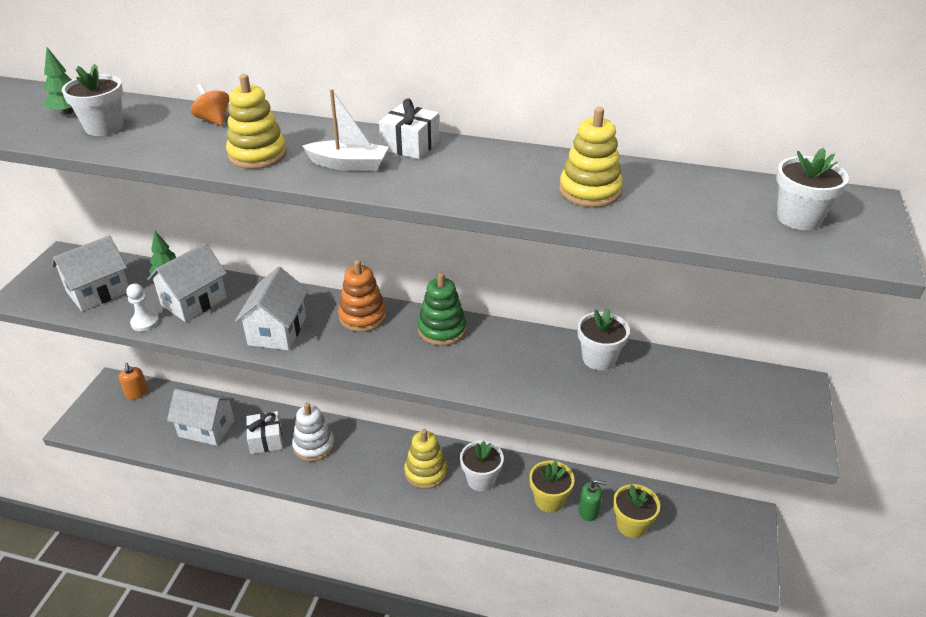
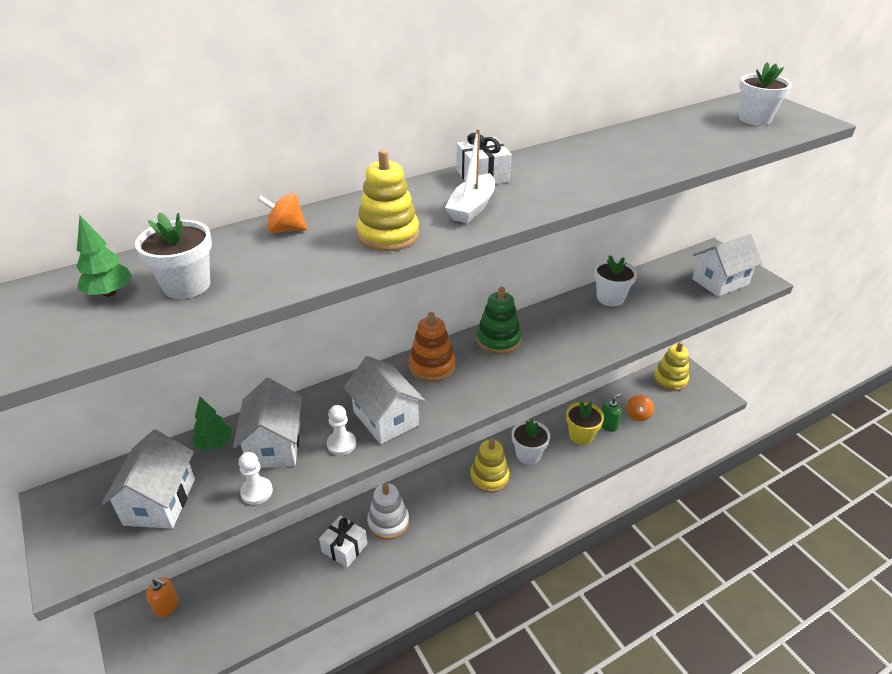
camera: 45 degrees left, 0 degrees up
(206, 428) = (280, 580): white house -> white house (720, 282)
(228, 328) = (341, 444): none -> white pawn
(349, 164) = (472, 208): white boat -> white boat turned 150 degrees clockwise
(590, 191) = (643, 152): yellow stacking toy -> yellow stacking toy (670, 379)
(631, 525) = (638, 415): yellow flower pot -> orange spinning top

